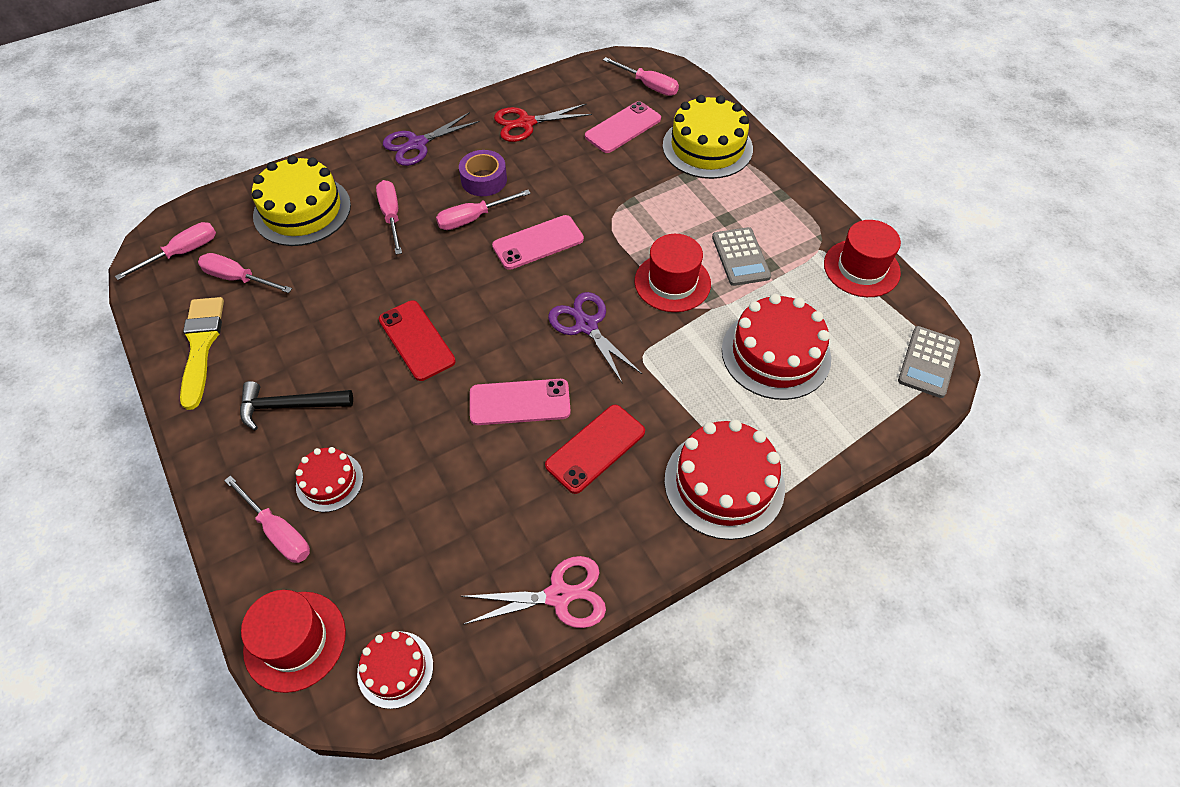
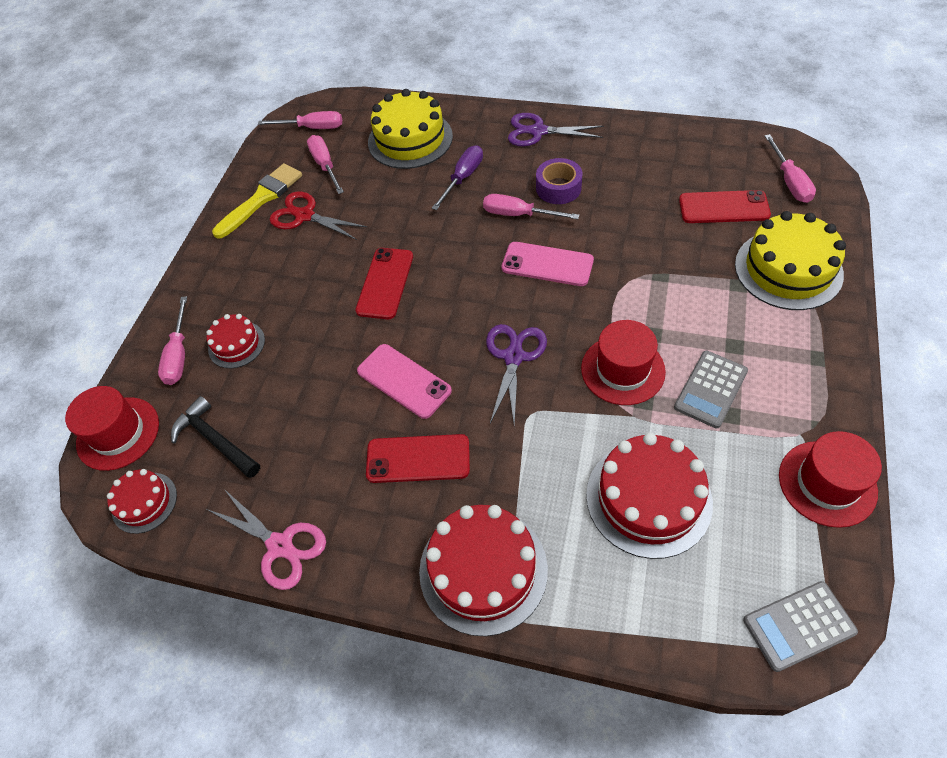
camera: 50 degrees right, 0 degrees up
(289, 406) = (266, 275): black hammer -> black hammer (215, 440)
(391, 216) = (463, 178): pink screwdriver -> purple screwdriver
(526, 123) = (641, 159): red scissors -> red scissors (305, 216)
(623, 128) = (723, 207): pink phone -> red phone

